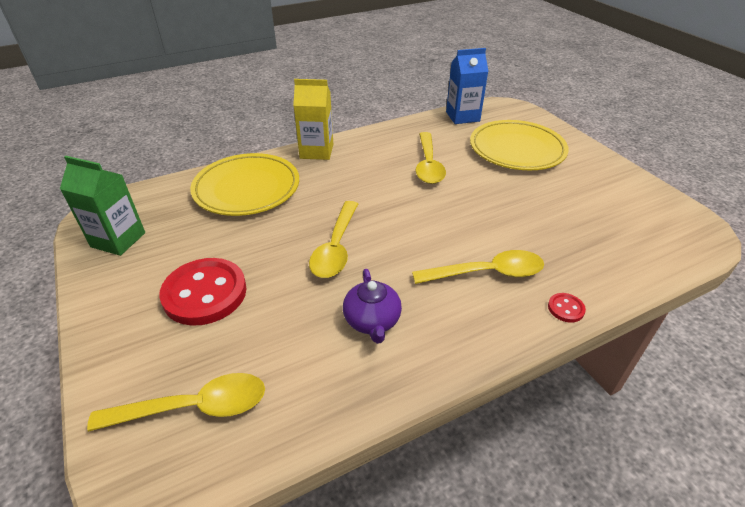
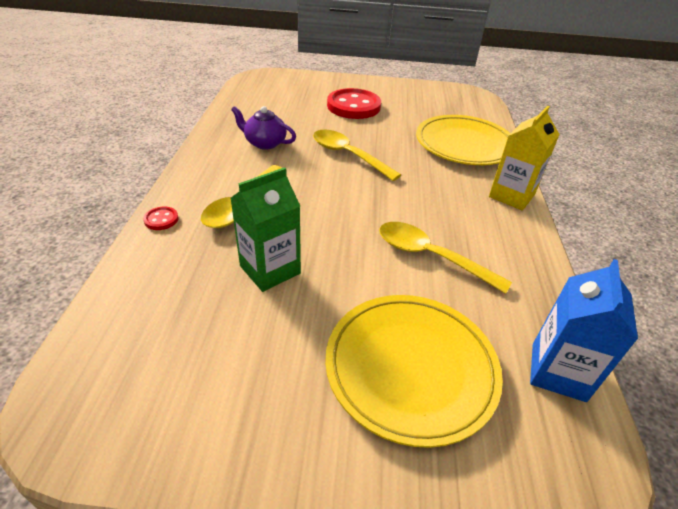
camera: 120 degrees right, 0 degrees up
(118, 240) = (434, 95): green carton -> green carton (270, 269)
(194, 407) = (278, 89): yellow spoon -> none

